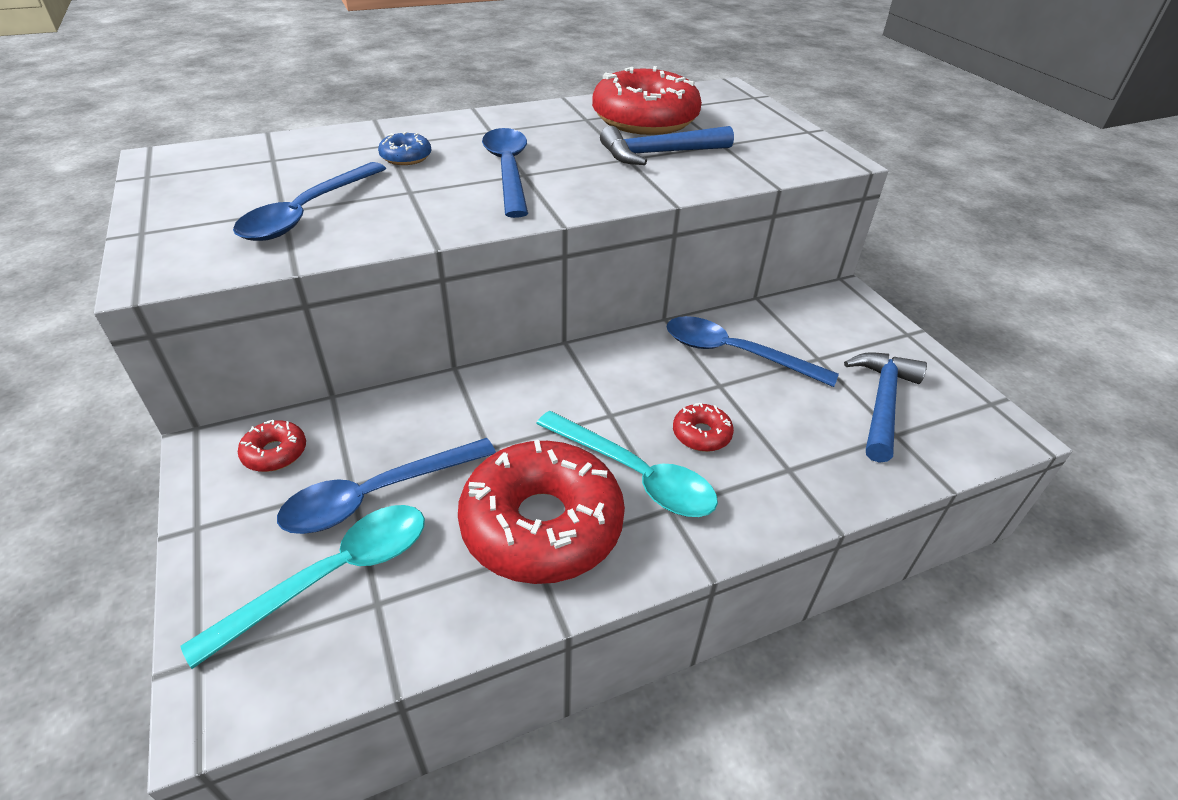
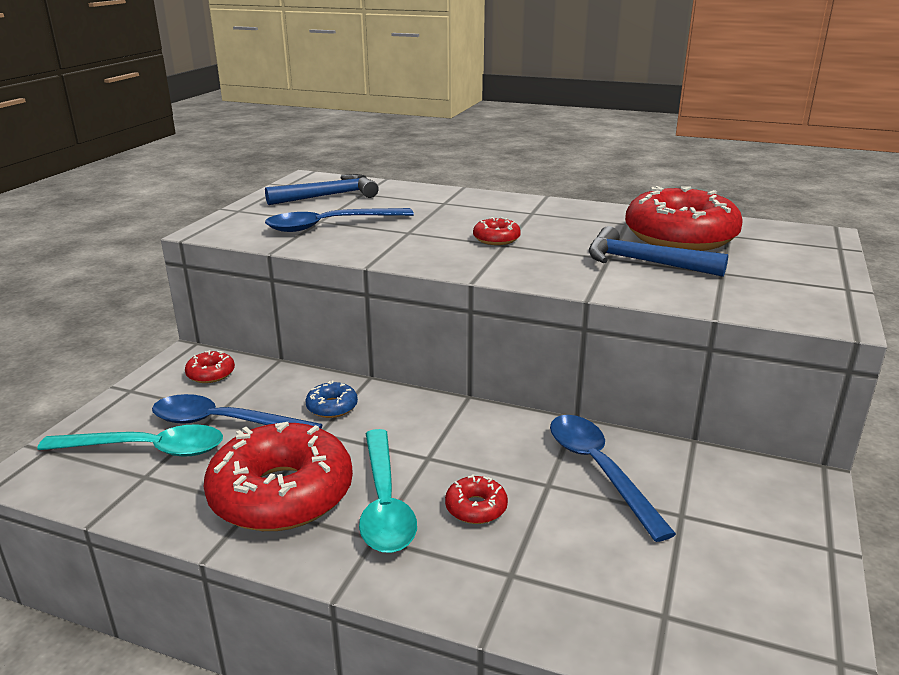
camera: 45 degrees right, 15 degrees down
(406, 157) = (442, 212): blue donut -> blue donut (332, 407)
(508, 170) = (496, 239): blue spoon -> red donut
(882, 403) = (692, 584): blue hammer -> blue hammer (328, 196)

